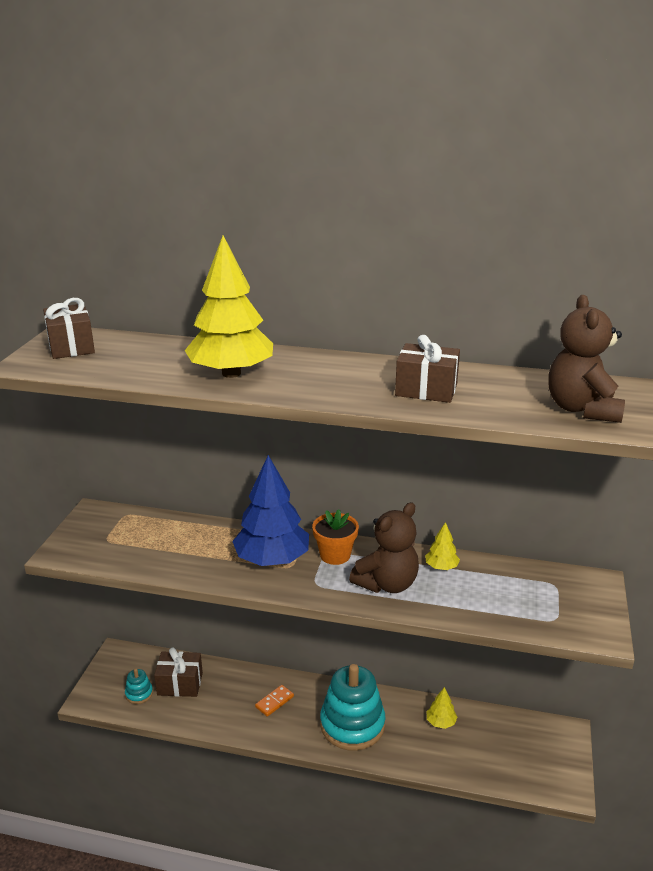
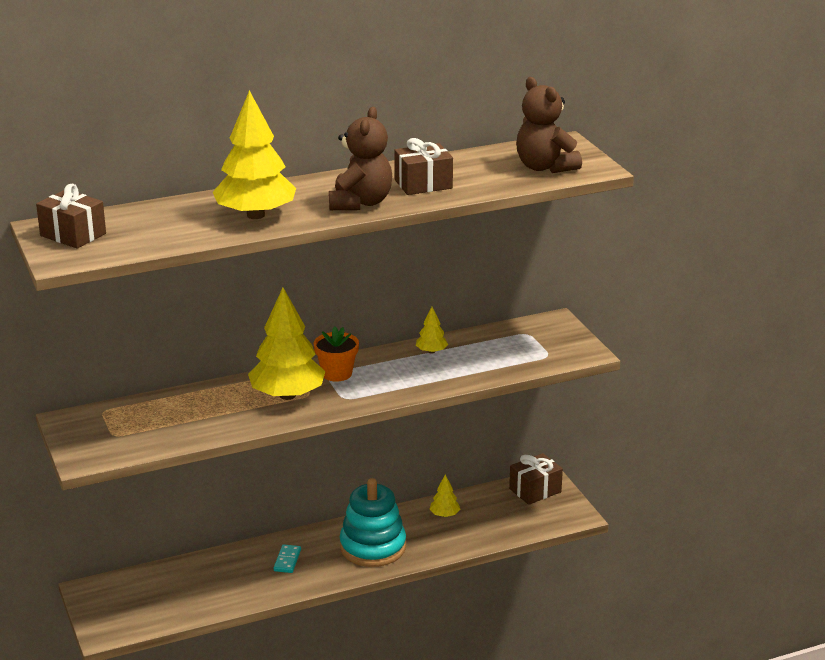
camera: 35 degrees left, 0 degrees up
(139, 694) = (150, 608): turquoise stacking toy -> none
(180, 684) = (182, 585): brown gift -> brown gift (535, 490)
(272, 560) = (287, 395): blue tree -> yellow tree
(274, 702) = (287, 560): orange domino -> turquoise domino
(387, 584) = (402, 378): brown teddy bear -> brown teddy bear (360, 203)

